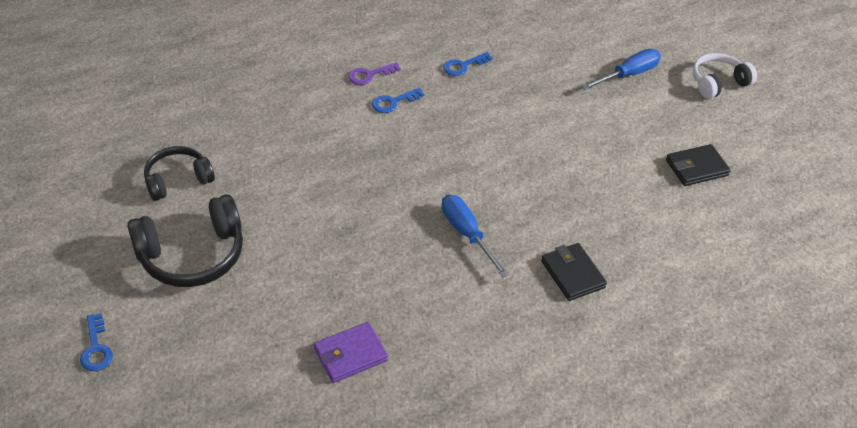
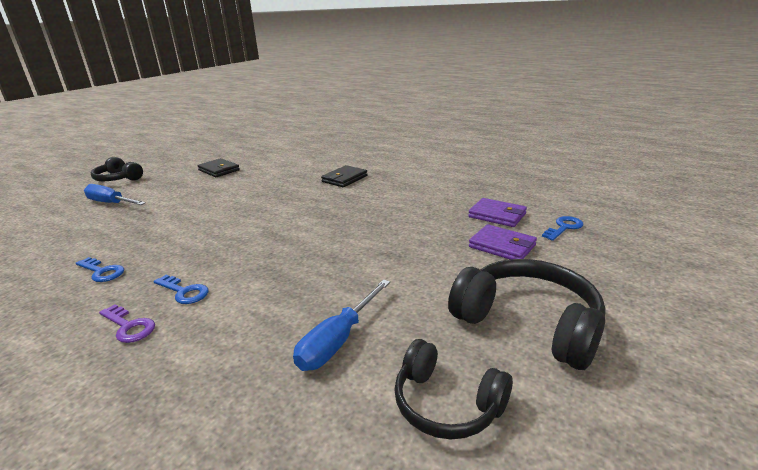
camera: 115 degrees left, 20 degrees down
(96, 348) = (704, 325): blue key -> blue key (564, 227)
(291, 313) = (502, 246): none -> purple wallet
(467, 234) = (343, 211): blue screwdriver -> blue screwdriver (338, 340)
(718, 83) = (118, 179): white headphones -> black headphones

